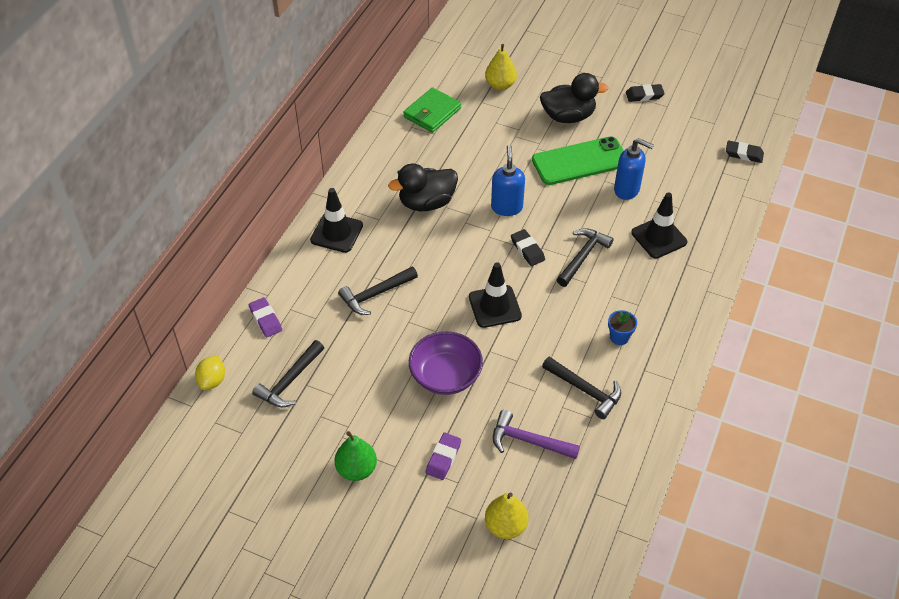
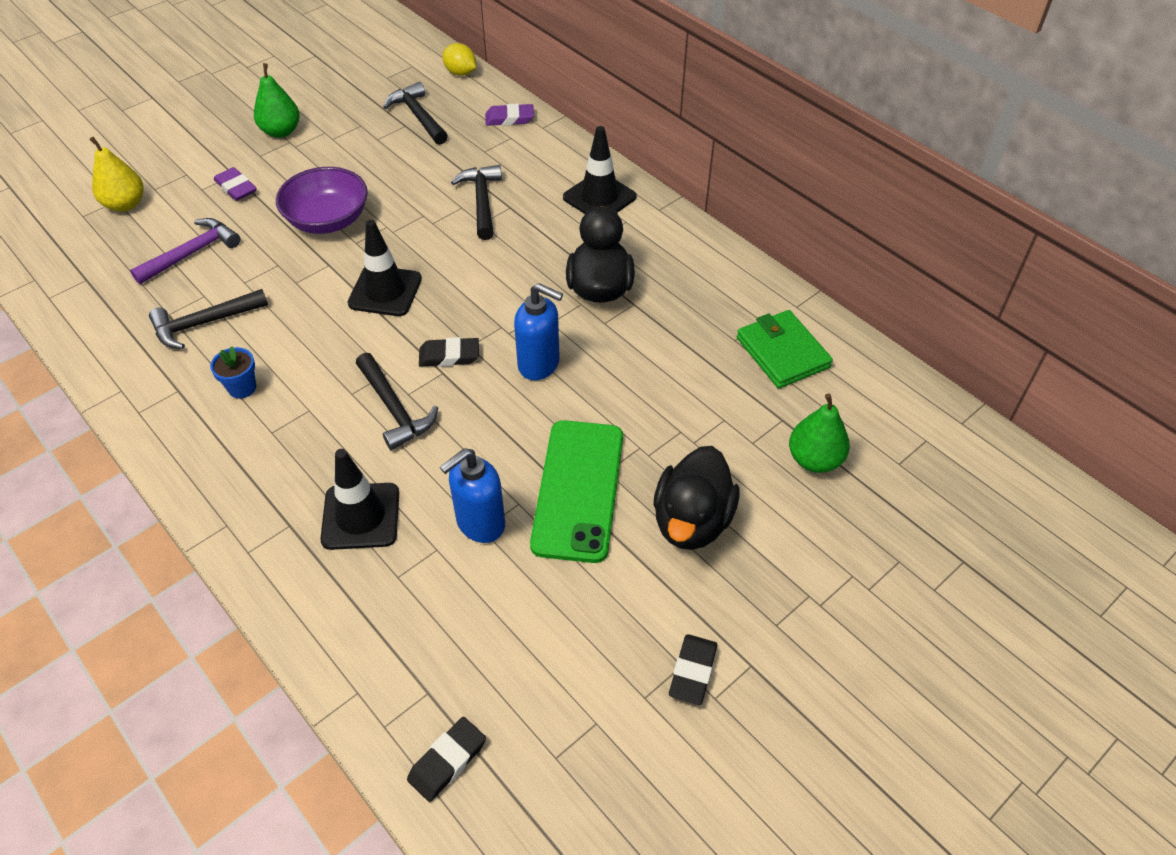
camera: 115 degrees right, 0 degrees up
(500, 85) = (814, 460): yellow pear -> green pear

